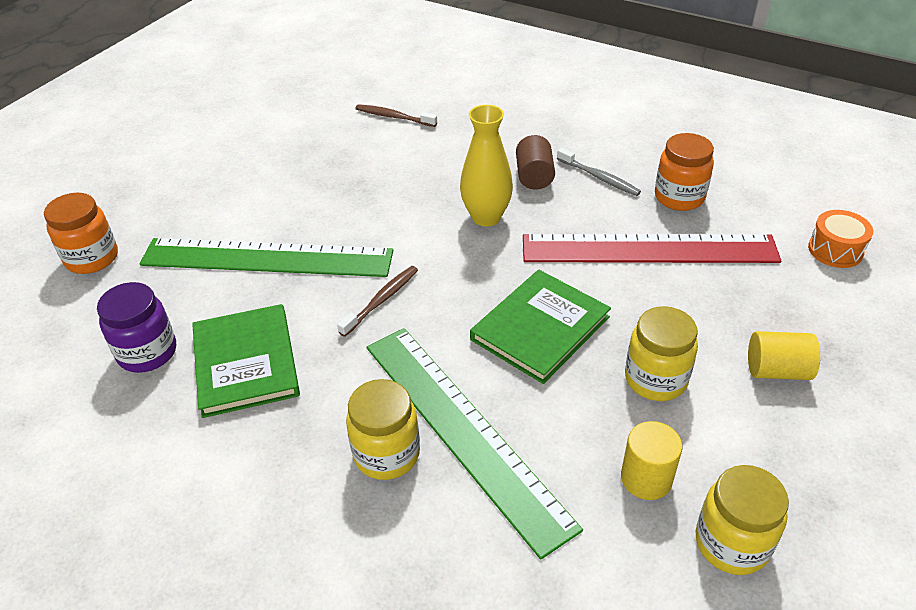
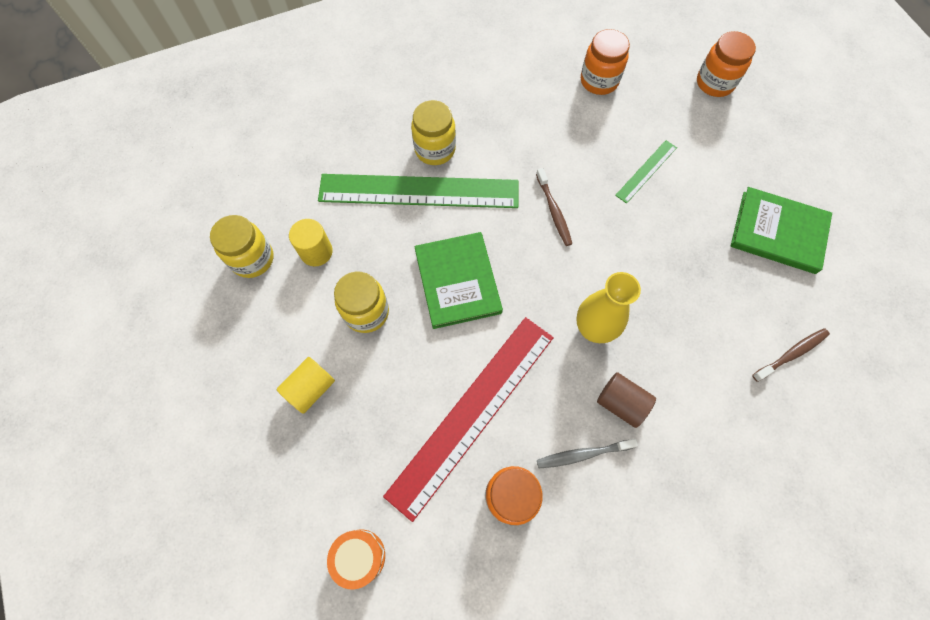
camera: 125 degrees right, 25 degrees up
(147, 352) = (599, 81): purple jar -> orange jar
(246, 363) = (553, 120): green book -> green book (778, 232)
(267, 258) = (646, 171): green ruler -> green ruler, size x0.44

